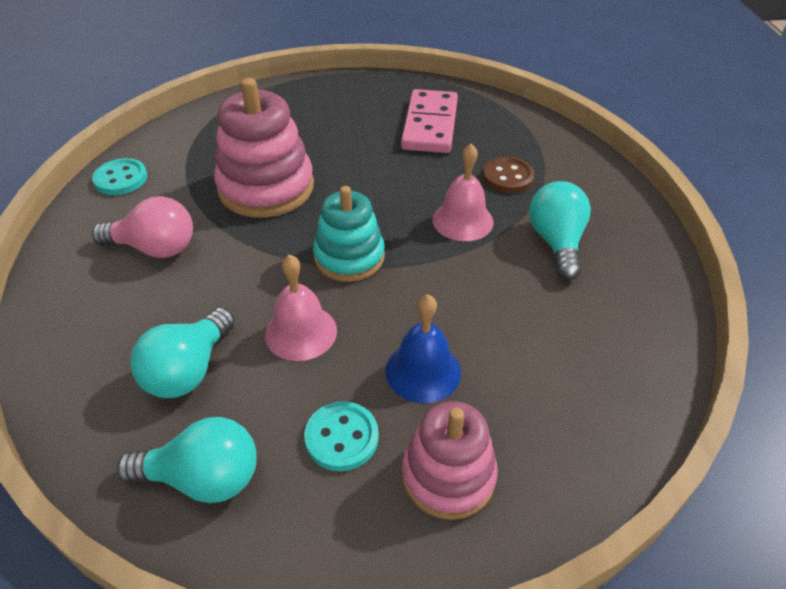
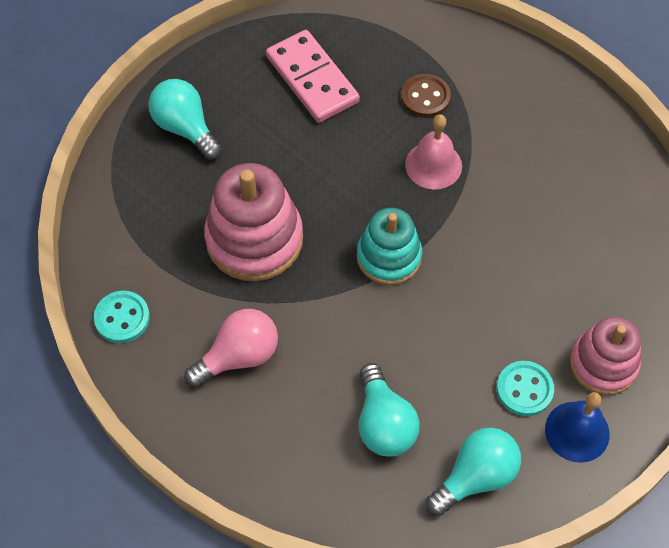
camera: 40 degrees left, 15 degrees up
(301, 332) = (422, 340): pink bell -> none
(423, 371) = (526, 309): blue bell -> blue bell (577, 431)
(556, 242) = (513, 140): turquoise light bulb -> turquoise light bulb (185, 128)

